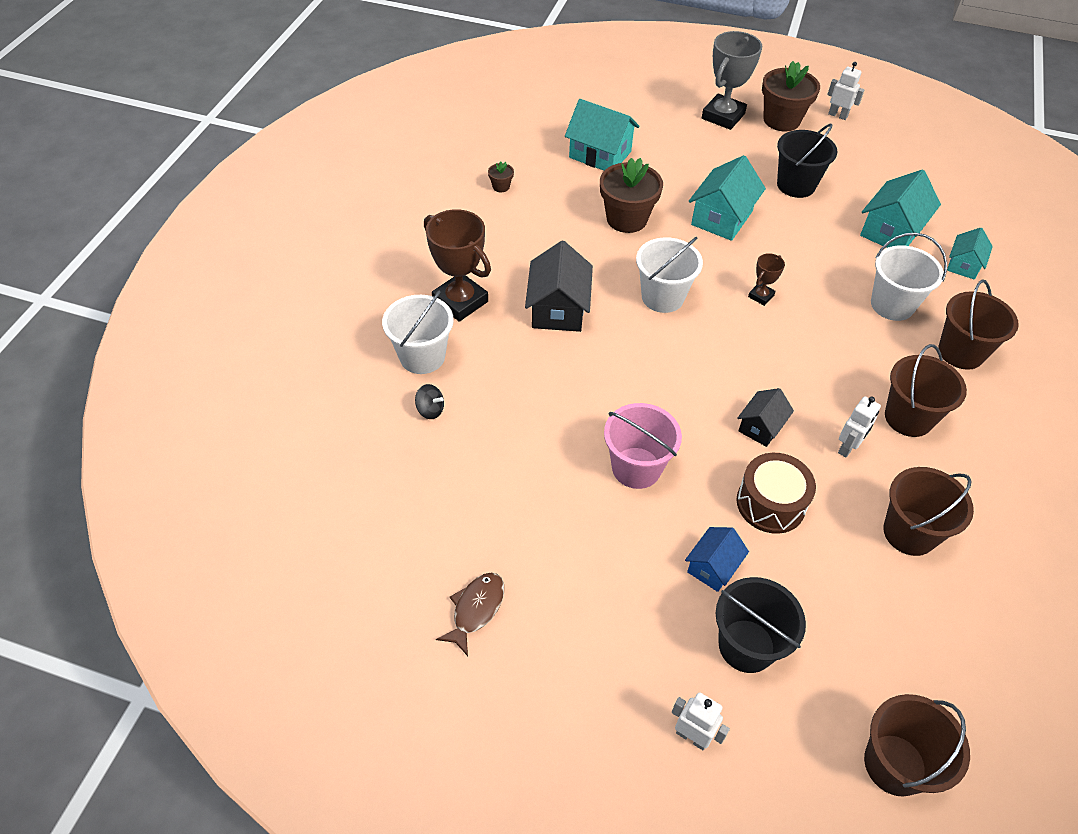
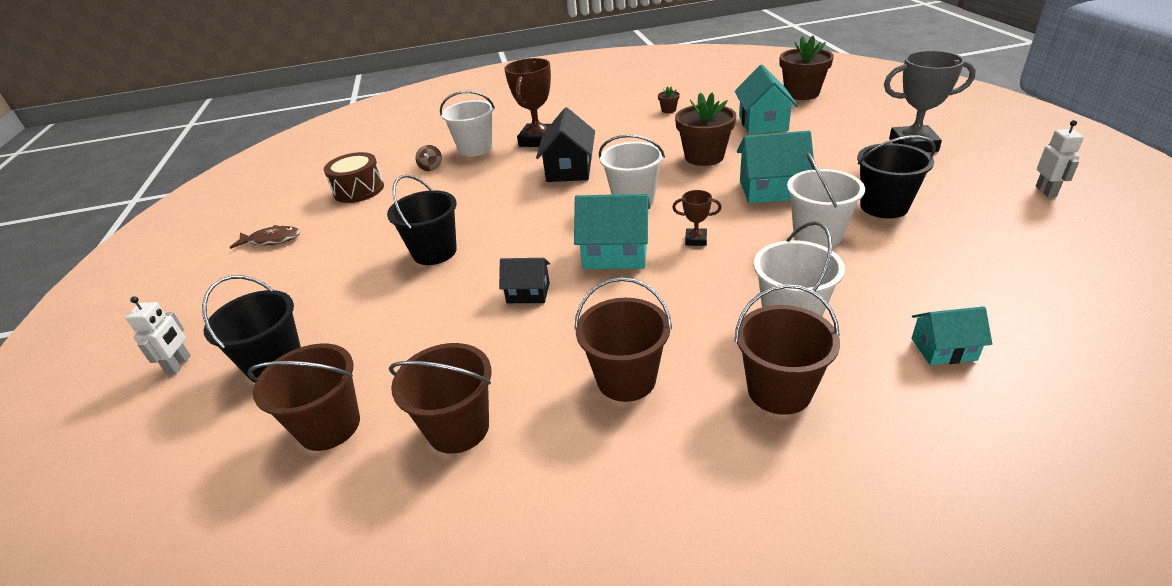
camera: 65 degrees right, 15 degrees down
(430, 410) = (431, 167): black spinning top -> brown spinning top
(558, 309) = (569, 169): black house -> black house turned 60 degrees counterclockwise
(636, 468) = (434, 252): pink bucket -> black bucket
(713, 567) = (352, 320): blue house -> none
(770, 503) = (440, 327): brown drum -> brown drum (359, 190)
(781, 120) = (969, 169): brown flower pot -> brown flower pot (801, 93)
(806, 235) = (817, 235): none -> white bucket
(848, 447) = (545, 350): white robot -> none
(891, 231) = (913, 280): turquoise house -> turquoise house (615, 254)
(894, 764) = (159, 502): brown bucket -> brown bucket (329, 426)

